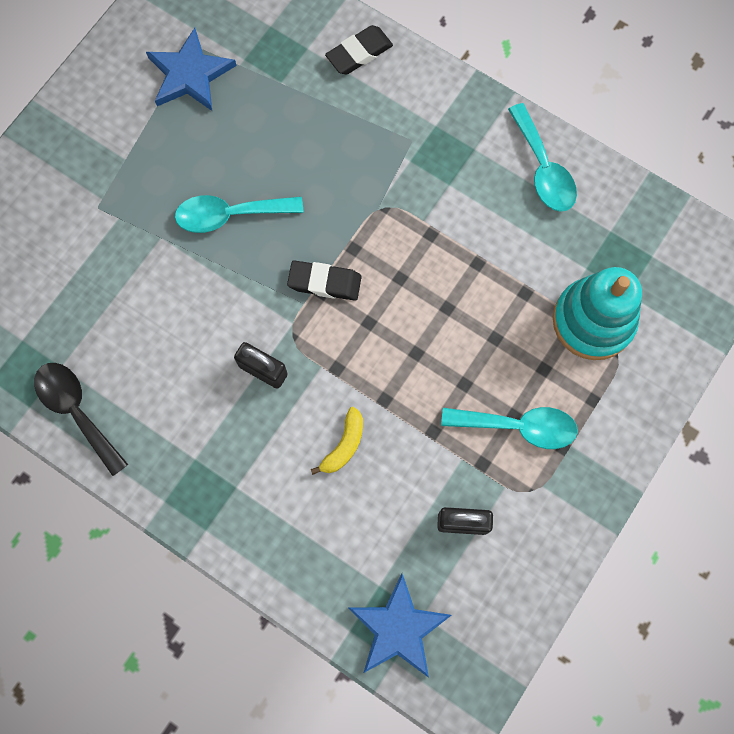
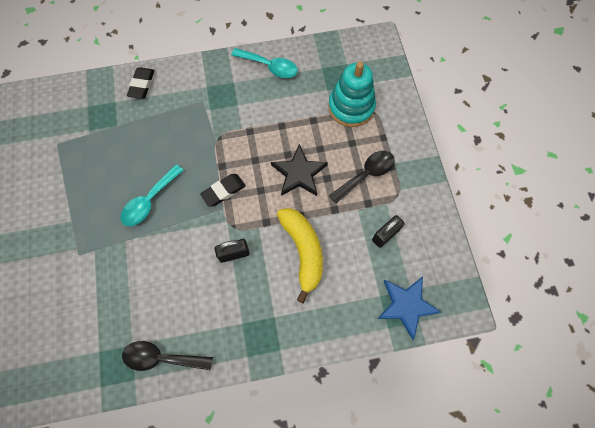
camera: 45 degrees left, 5 degrees down
(190, 74) = (68, 157): blue star -> none
(344, 445) = (303, 251): yellow banana -> yellow banana, size x2.00
(436, 345) = (299, 173): none -> black star
(518, 426) = (366, 175): turquoise spoon -> black spoon

